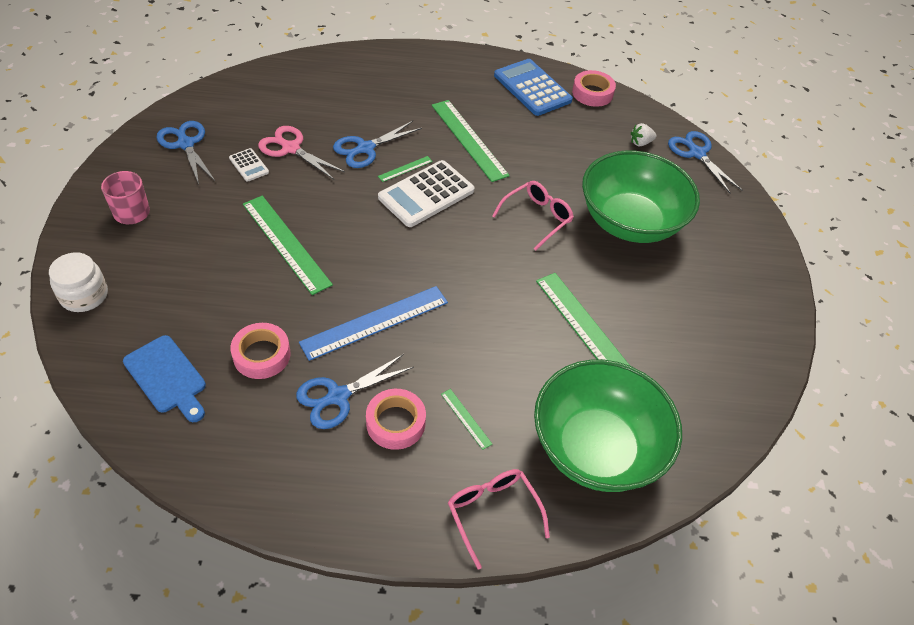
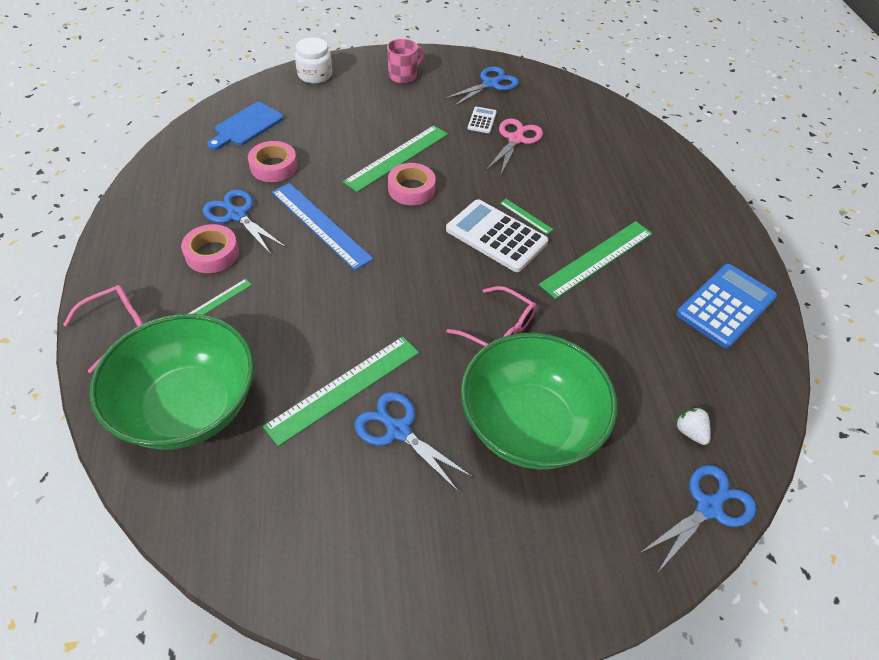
camera: 80 degrees right, 0 degrees up
(249, 165) = (482, 120): white calculator -> white calculator turned 150 degrees clockwise
(364, 149) = (540, 184): blue scissors -> blue scissors (397, 430)
(592, 93) = (759, 370): pink tape -> pink tape (411, 189)

